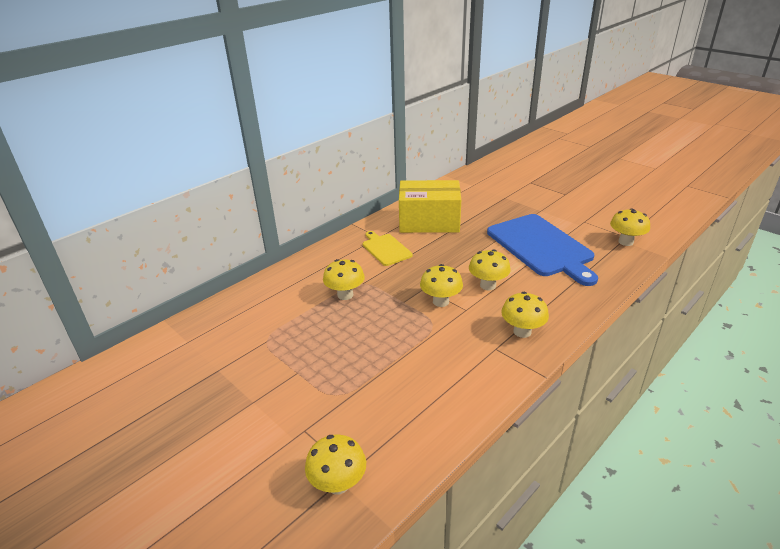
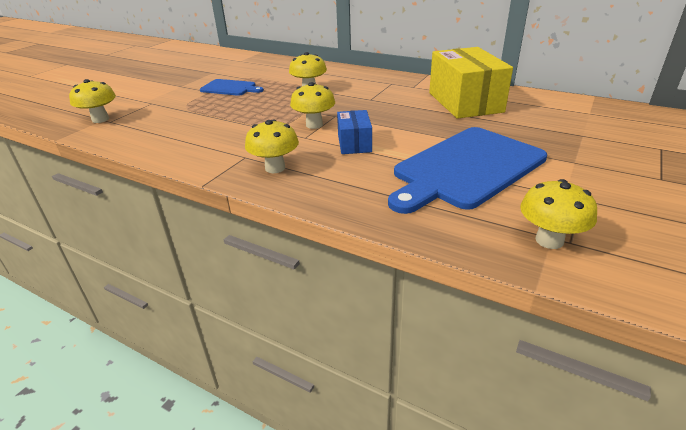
camera: 75 degrees right, 0 degrees up
(297, 354) = (230, 88): none -> blue cutting board
(385, 249) = (393, 92): yellow cutting board -> none
(488, 285) = (354, 143): yellow mushroom -> blue box

